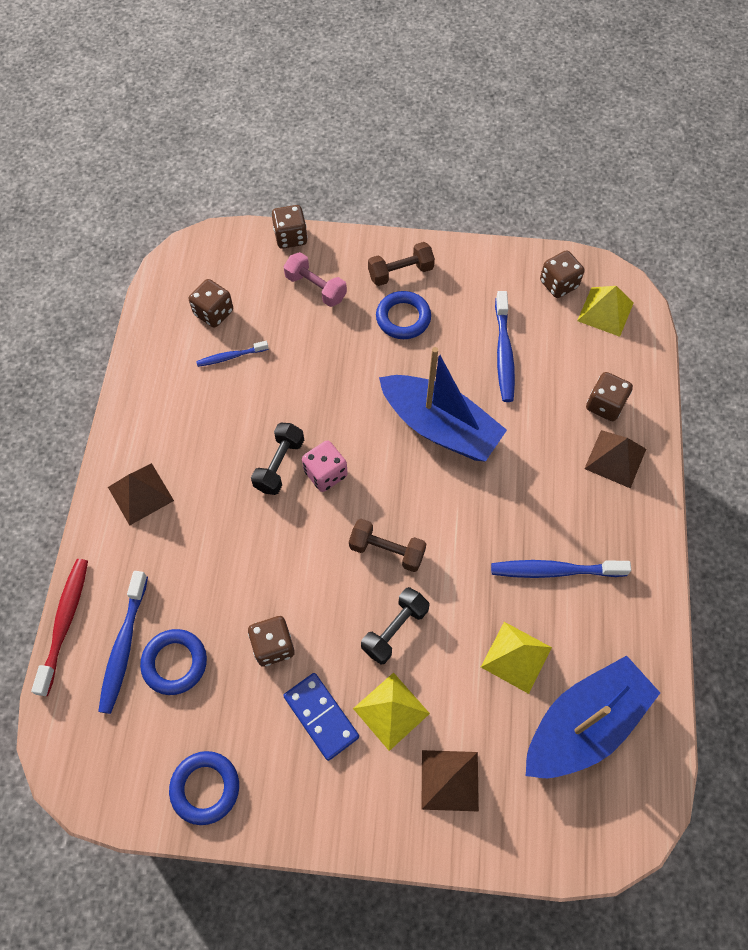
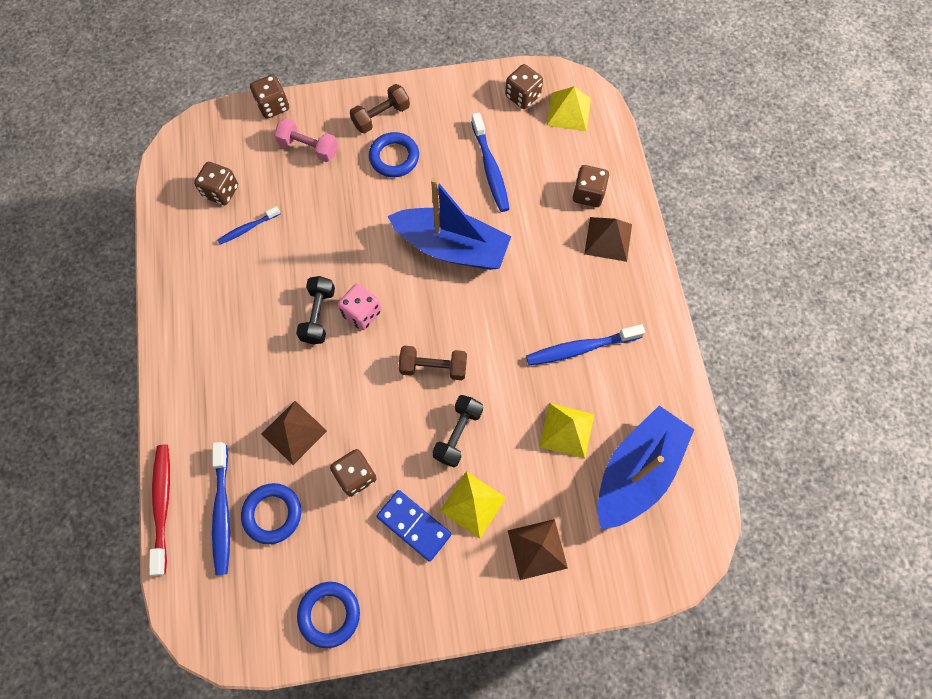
camera: 15 degrees left, 5 degrees up
(140, 494) = (199, 372): brown pyramid -> brown pyramid (294, 432)

